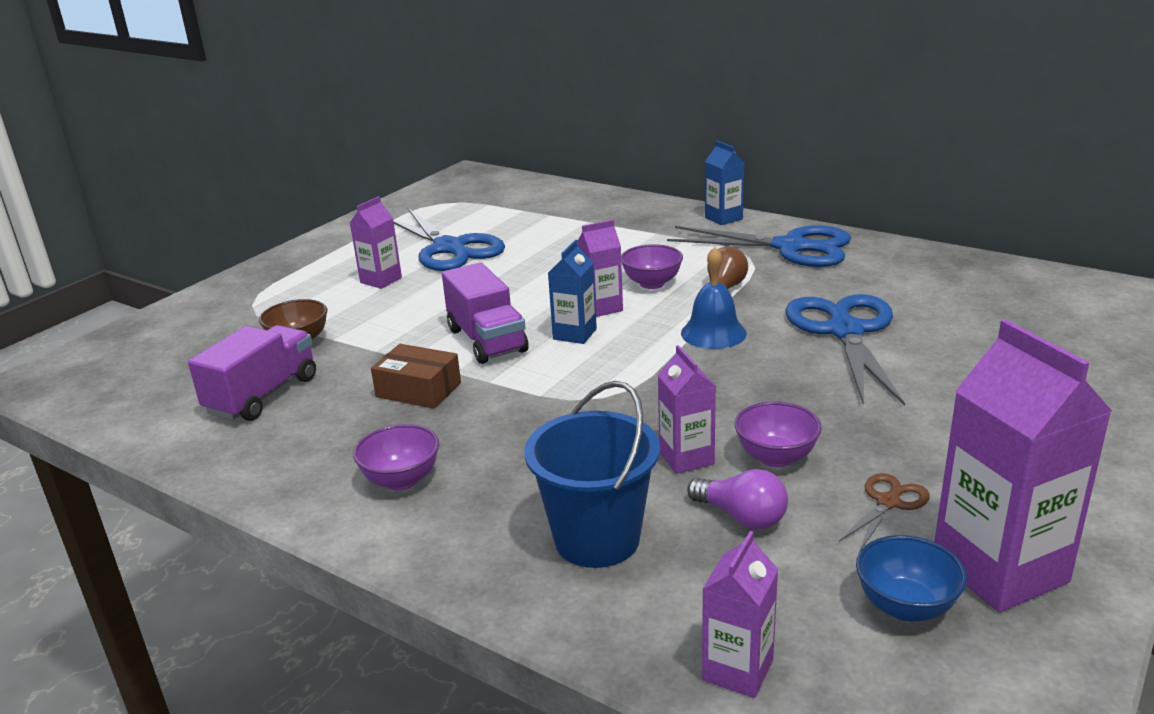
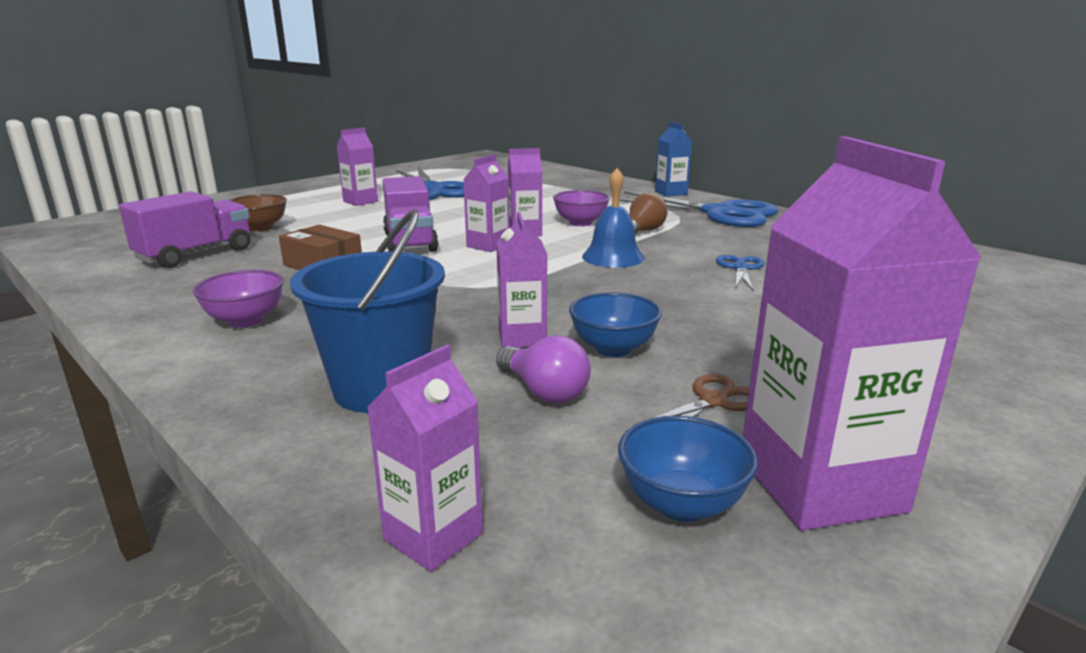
camera: 10 degrees right, 5 degrees down
(574, 334) = (488, 245): blue carton -> purple carton
(776, 457) = (613, 349): purple bowl -> blue bowl
(845, 331) = (740, 268): blue scissors -> blue scissors, size x0.45

